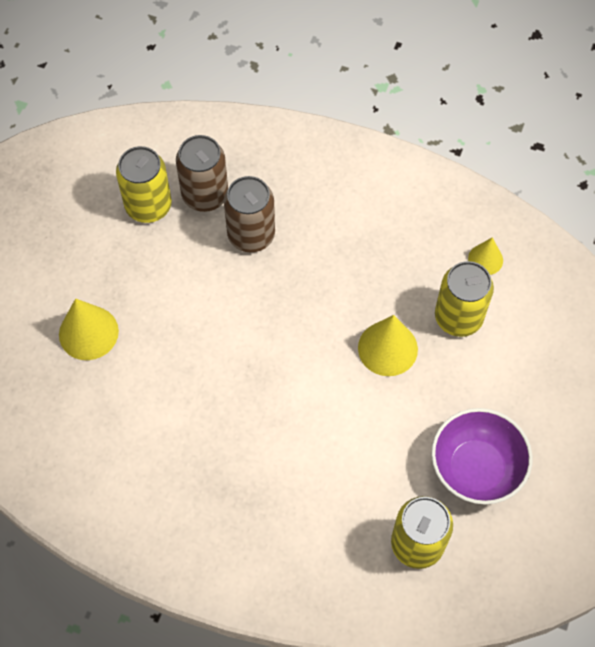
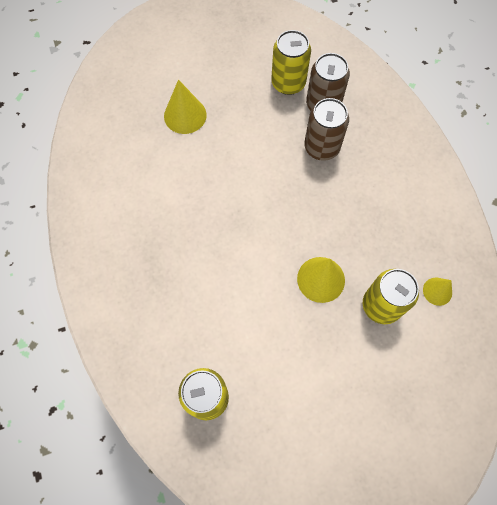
camera: 50 degrees right, 5 degrees up
(476, 468) = (288, 396): purple bowl -> none

